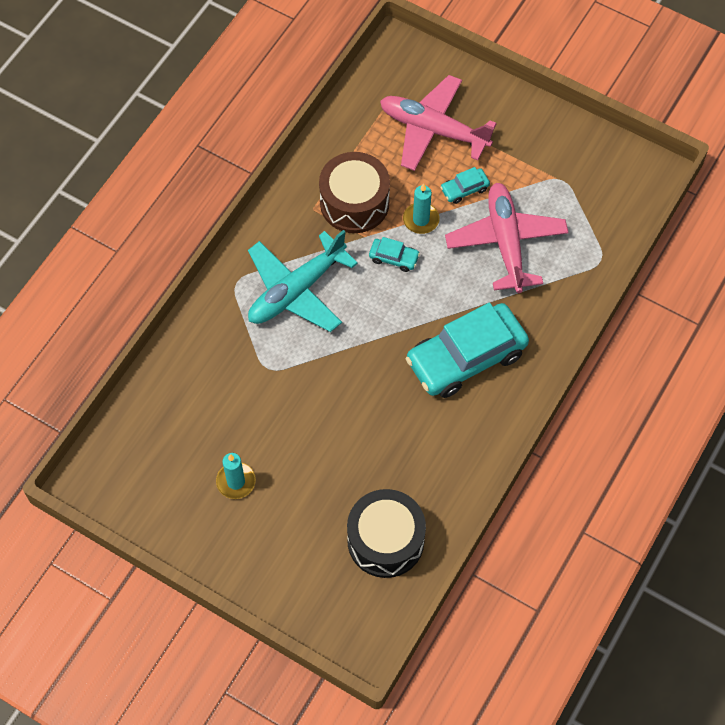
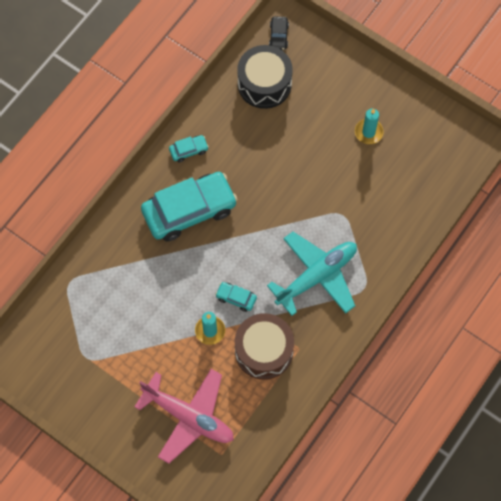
camera: 175 degrees left, 5 degrees up
(372, 617) = (278, 36): none -> black car
(464, 189) = (170, 356): turquoise car -> turquoise car (188, 150)
(506, 242) = (143, 304): pink plane -> none

